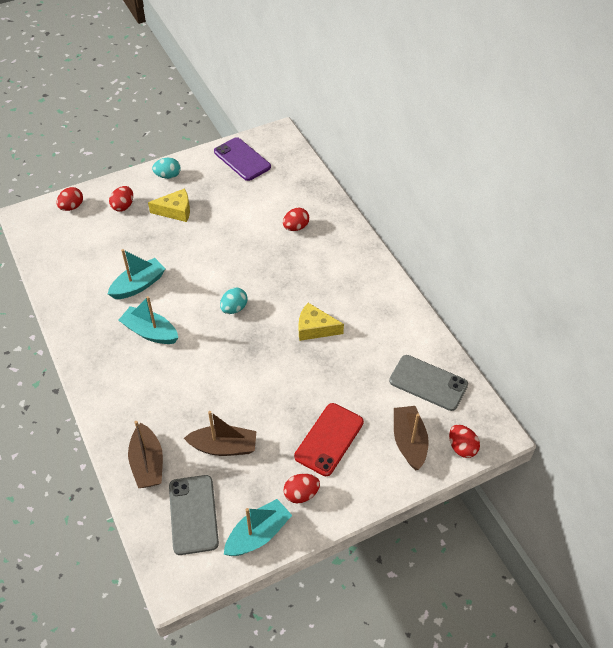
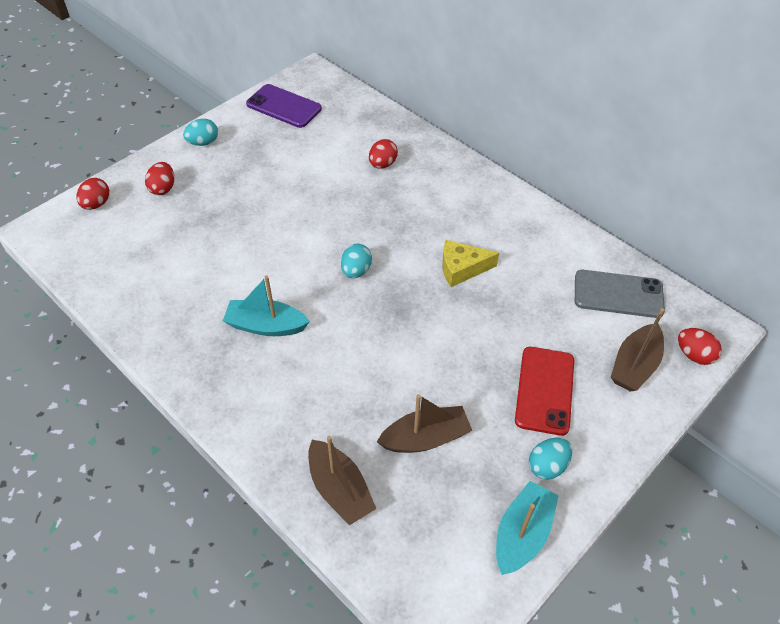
camera: 20 degrees left, 0 degrees up
(138, 285) = (225, 274): turquoise boat -> none
(175, 211) = (231, 179): yellow cheese -> none
(193, 514) = (429, 536): grey phone -> none
(301, 494) = (547, 466): red egg -> turquoise egg
(409, 441) = (634, 365): brown boat -> brown boat turned 120 degrees counterclockwise

